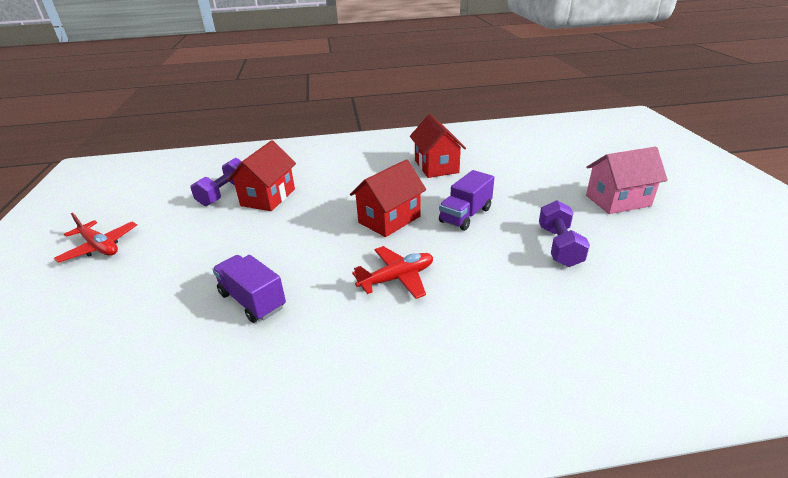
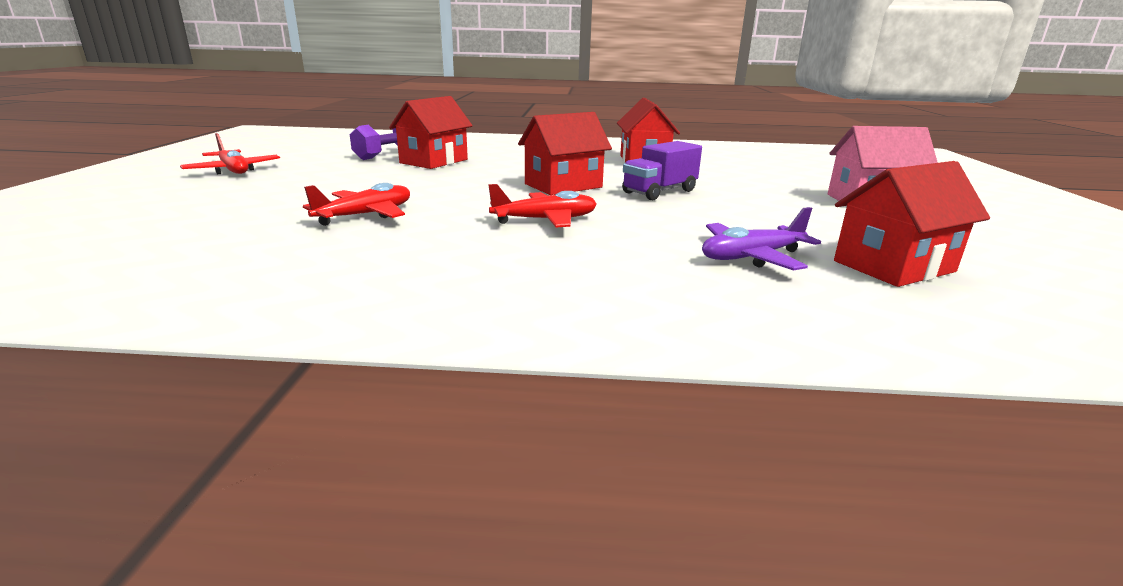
camera: 10 degrees right, 10 degrees down
(252, 300) = (366, 215): purple truck -> red plane
(559, 246) = (770, 222): purple dumbbell -> none
(562, 302) = (751, 257): none -> purple plane
(658, 293) = (893, 266): none -> red house

